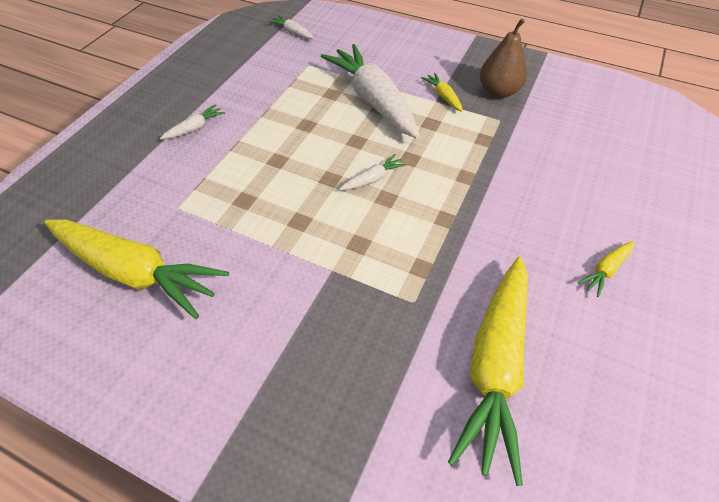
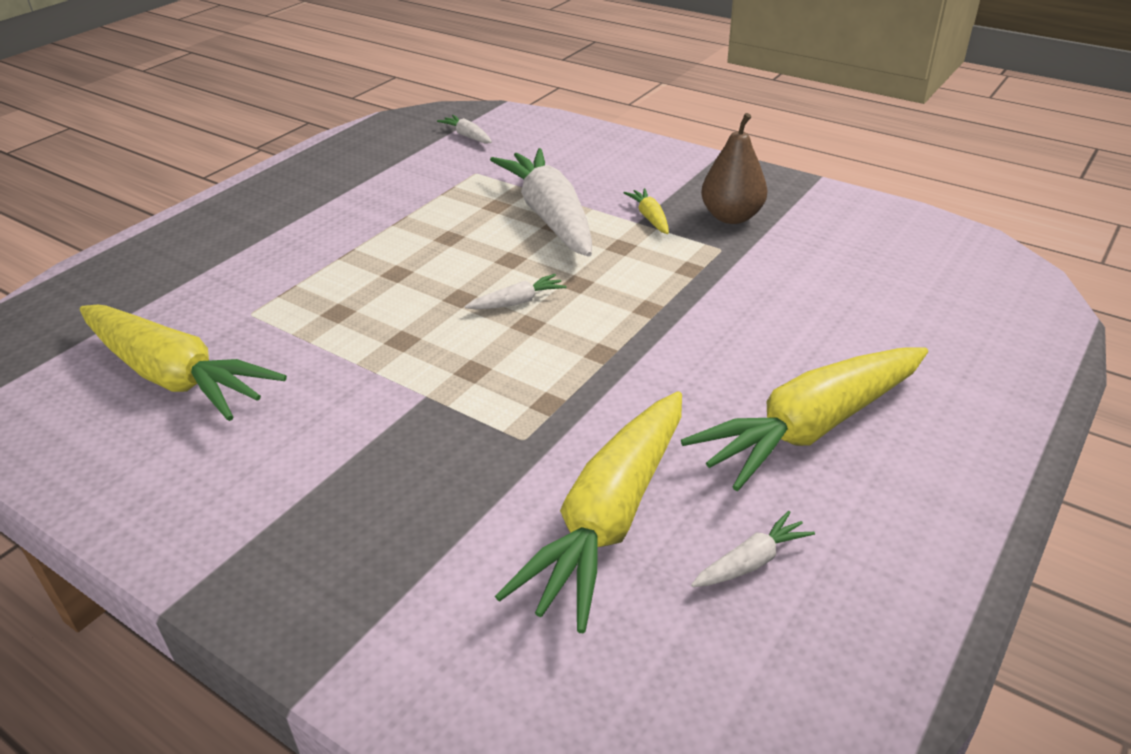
camera: 10 degrees right, 15 degrees down
(195, 128) = (301, 232): white carrot -> white carrot (751, 561)
(605, 270) = (810, 428): yellow carrot -> yellow carrot, size x2.41

